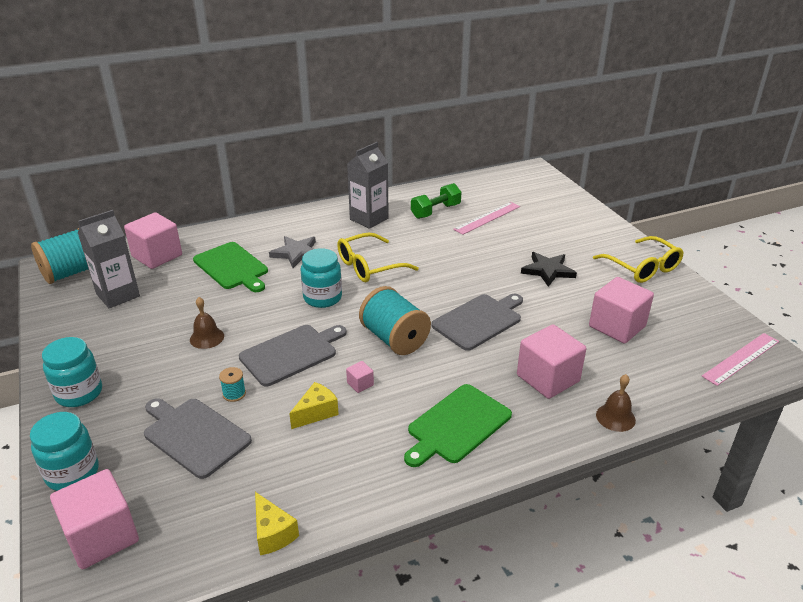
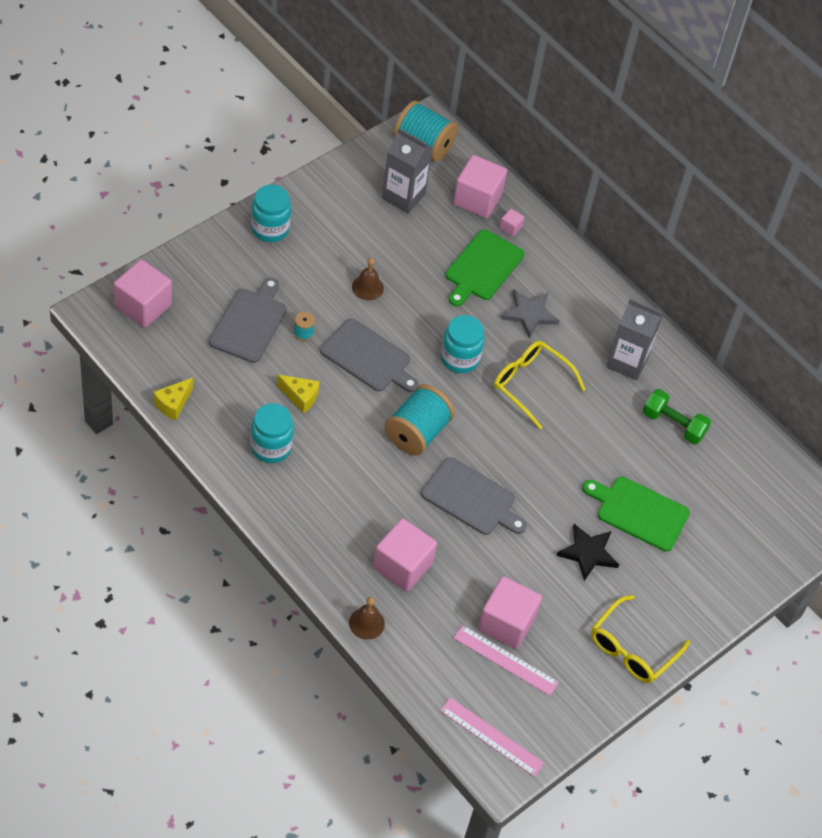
camera: 65 degrees right, 20 degrees up
(72, 473) = (190, 263): turquoise jar -> turquoise jar (271, 447)
(360, 384) = (345, 420): pink cube -> pink cube (510, 228)
(457, 425) = (318, 502): green cutting board -> green cutting board (639, 512)
(487, 218) = (680, 480): pink ruler -> pink ruler (505, 660)

